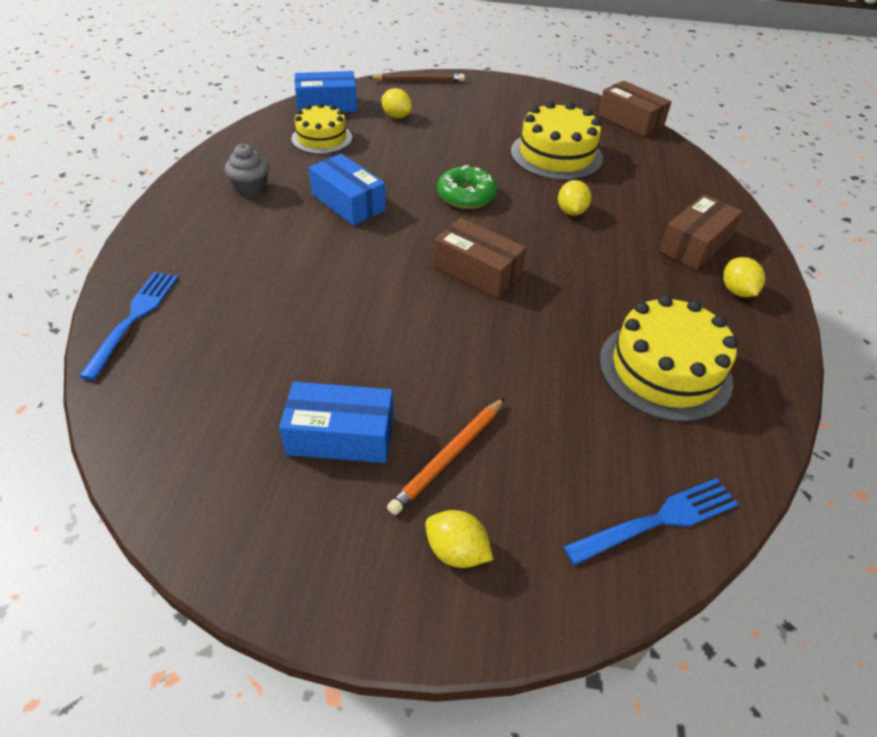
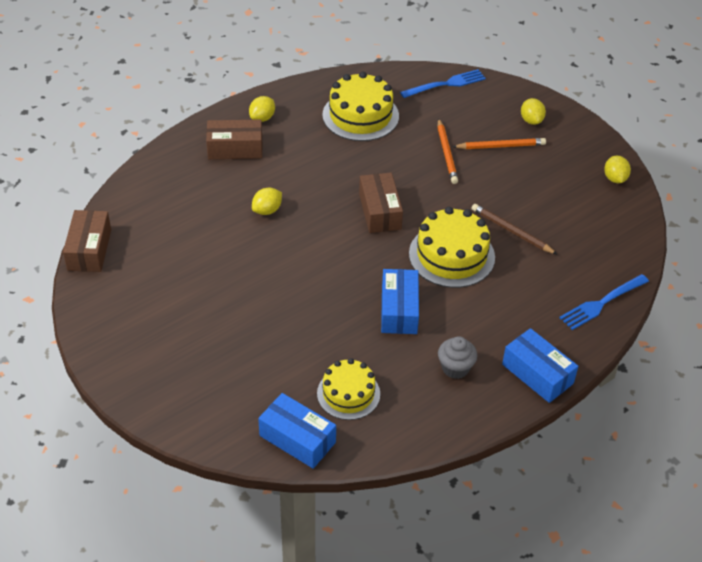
camera: 135 degrees left, 0 degrees up
(340, 436) = (539, 180): blue box -> blue box (537, 374)
(396, 116) = (257, 380): yellow lemon -> yellow lemon (615, 179)
(419, 81) = (172, 420): brown pencil -> brown pencil (511, 231)
(466, 195) = (314, 264): green donut -> none
(501, 390) = (446, 153): none -> orange pencil
(556, 155) = (200, 257): yellow cake -> yellow cake (451, 255)
(657, 520) = (446, 84): blue fork -> blue fork turned 135 degrees clockwise

